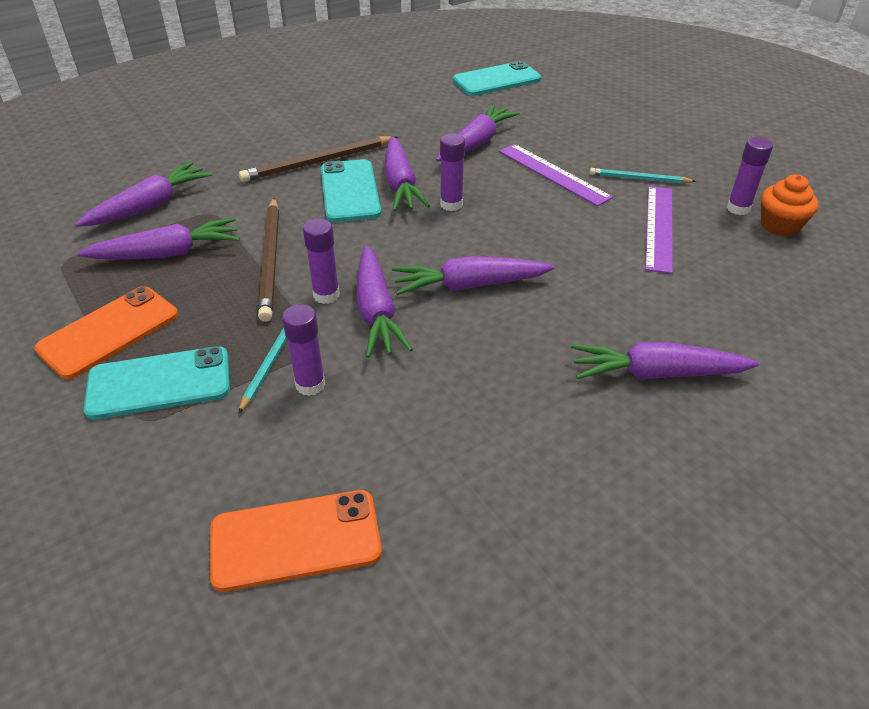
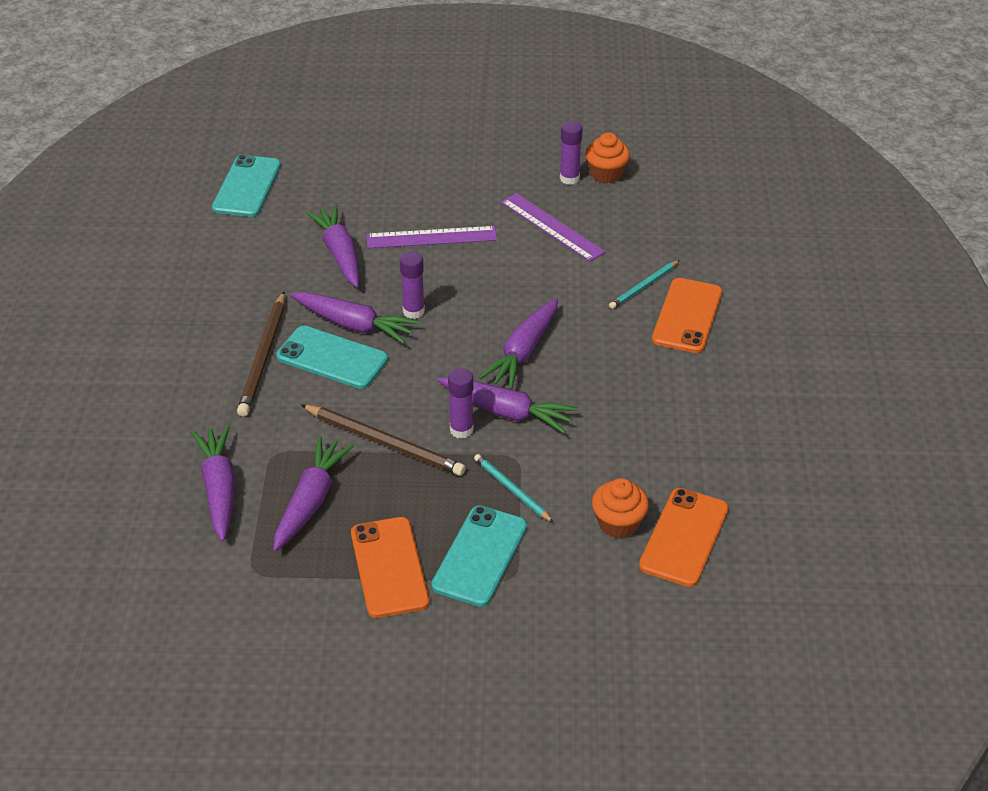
camera: 55 degrees left, 0 degrees up
(278, 468) = (618, 523): none -> orange cupcake
(310, 385) = (553, 478): purple glue stick -> none
(639, 179) = (485, 200): turquoise pencil -> turquoise pencil (644, 286)
(657, 373) = (687, 316): purple carrot -> orange phone

